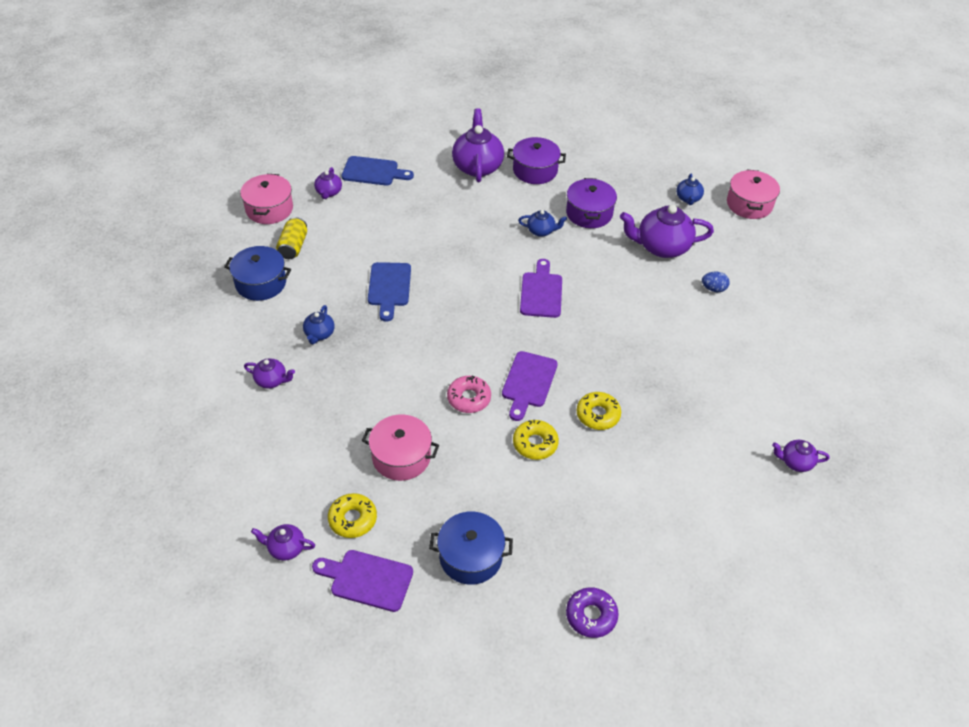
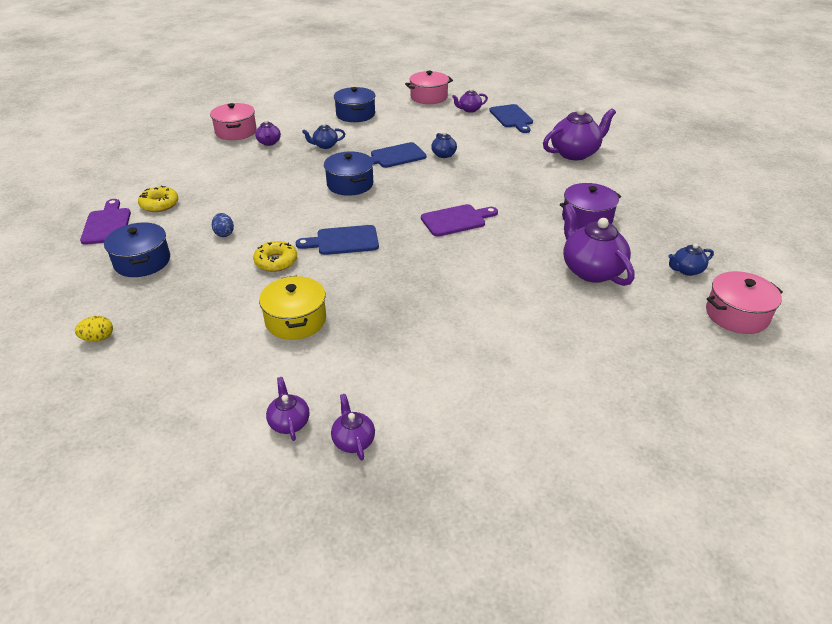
camera: 65 degrees right, 10 degrees down
(286, 548) = (125, 188): purple teapot -> purple teapot (289, 423)
(293, 246) = (401, 114): yellow can -> none
(401, 457) = (227, 207): pink pot -> pink pot (236, 132)
(423, 342) = (350, 184): none -> blue pot
(469, 398) = (305, 218): pink donut -> none
(528, 382) = (343, 241): purple cutting board -> blue cutting board
(535, 170) = (607, 178): purple pot -> none
(541, 231) = (532, 201): blue teapot -> blue teapot (444, 155)
(591, 615) = (98, 338): purple donut -> yellow egg
(598, 415) = (331, 286): yellow donut -> none
(636, 455) = (296, 320): none -> yellow pot
(713, 289) = (567, 319): blue egg -> blue egg (224, 233)

